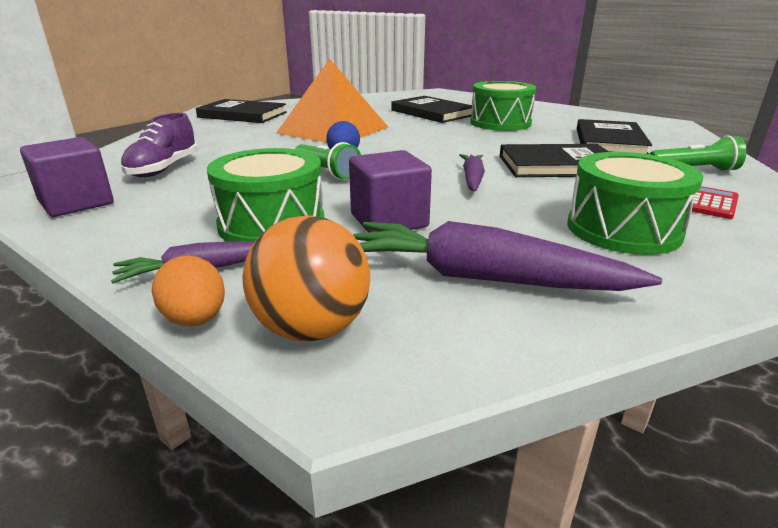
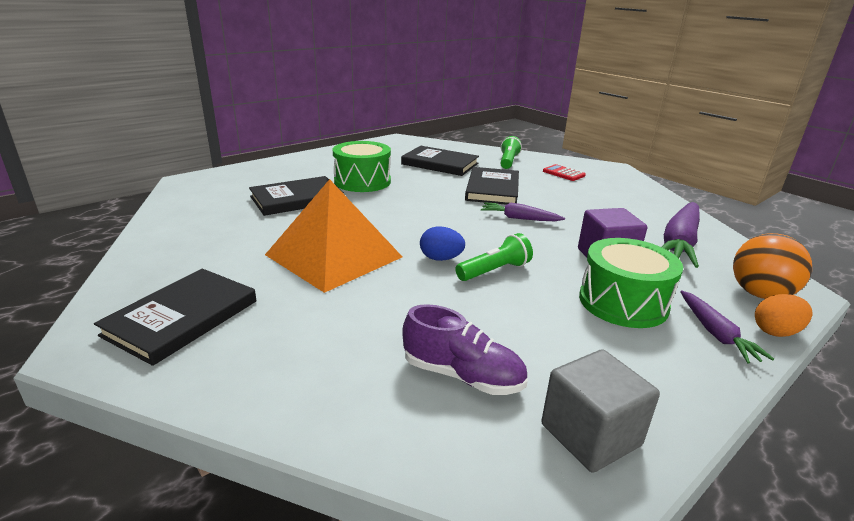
camera: 80 degrees left, 0 degrees up
(76, 203) = (590, 435): purple cube -> grey cube
(623, 229) = (605, 199): green drum -> none

